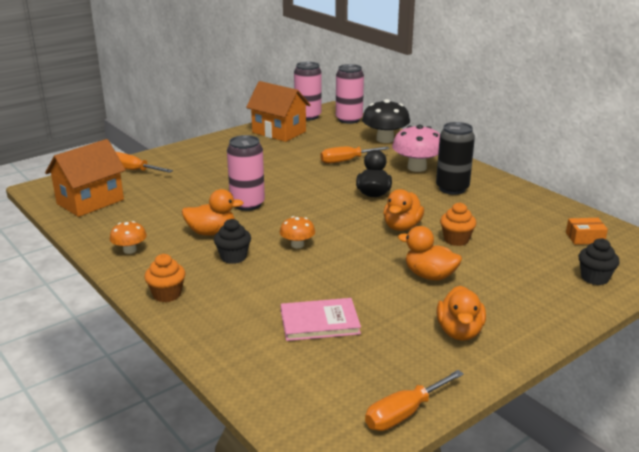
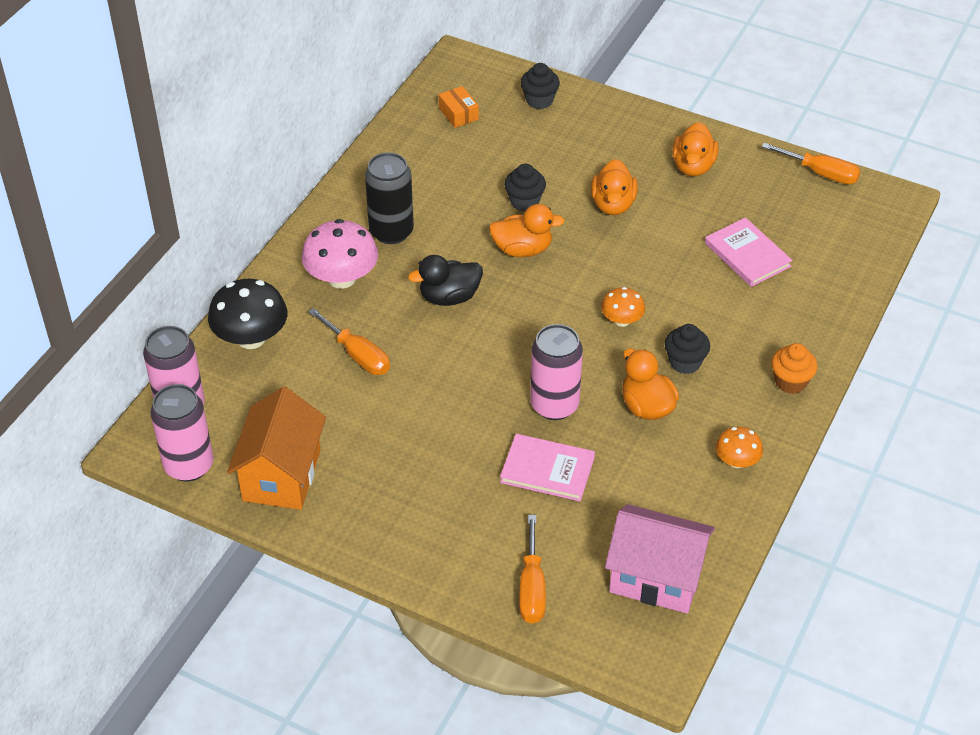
camera: 115 degrees left, 20 degrees up
(90, 202) = (656, 577): orange house -> pink house
(202, 191) = (547, 470): none -> pink book
(456, 240) = (524, 202): orange cupcake -> black cupcake
(459, 332) = (693, 166): orange duck -> orange duck turned 120 degrees clockwise

